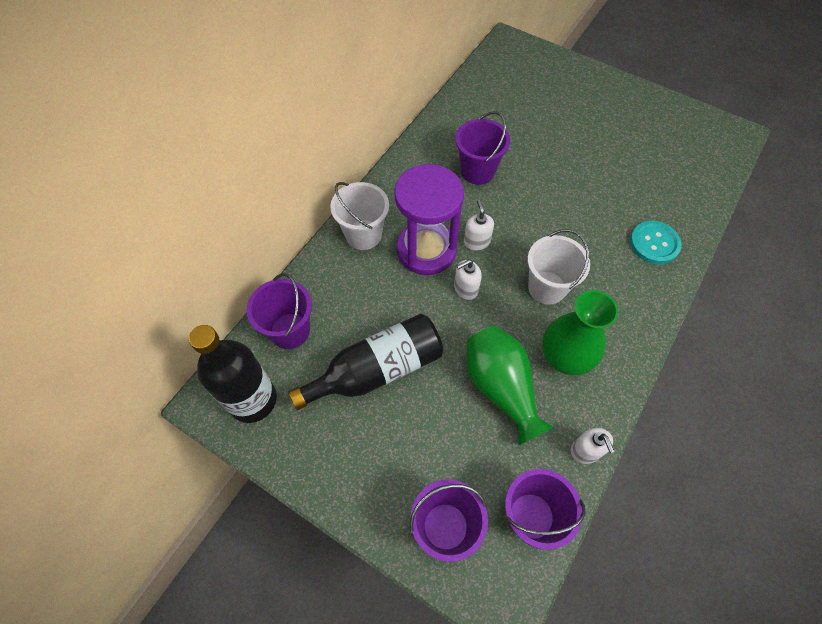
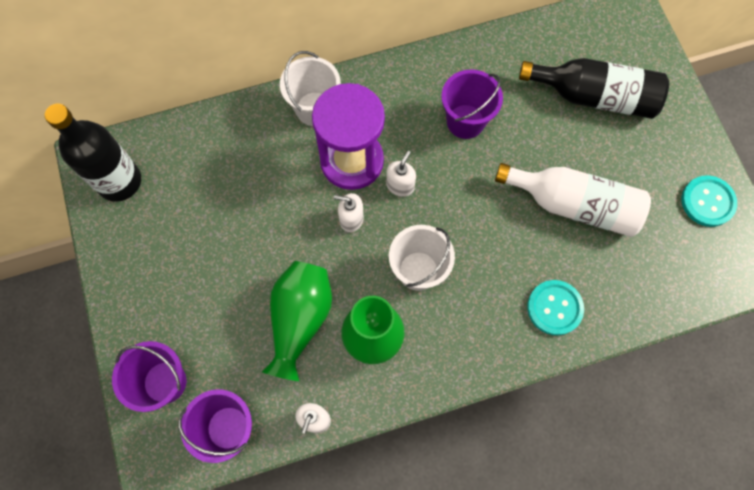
camera: 40 degrees right, 10 degrees up
(290, 331) = (189, 148): purple bucket -> none
(377, 370) = (223, 230): black bottle -> black bottle (594, 96)
(597, 173) = (573, 204): none -> white bottle
(668, 118) = (707, 202): none -> turquoise button

